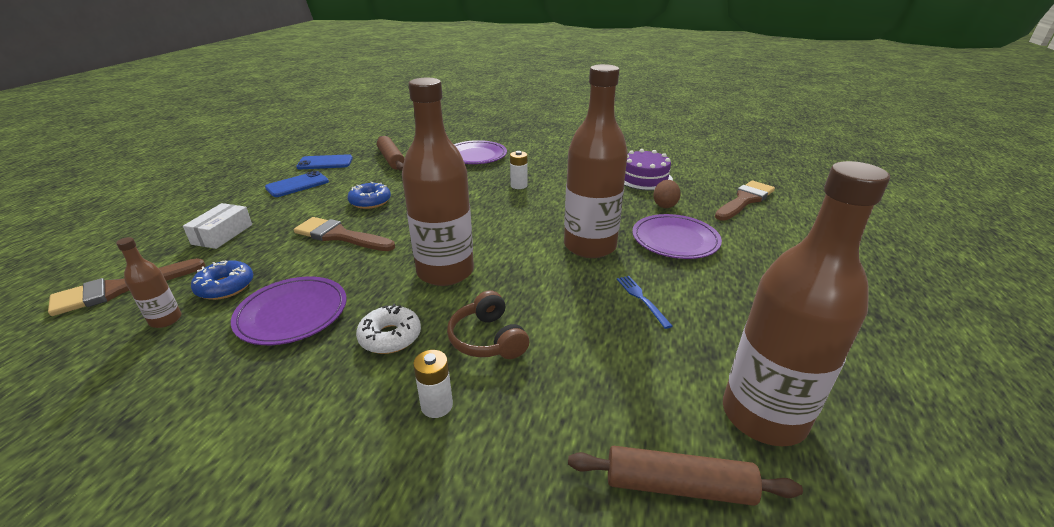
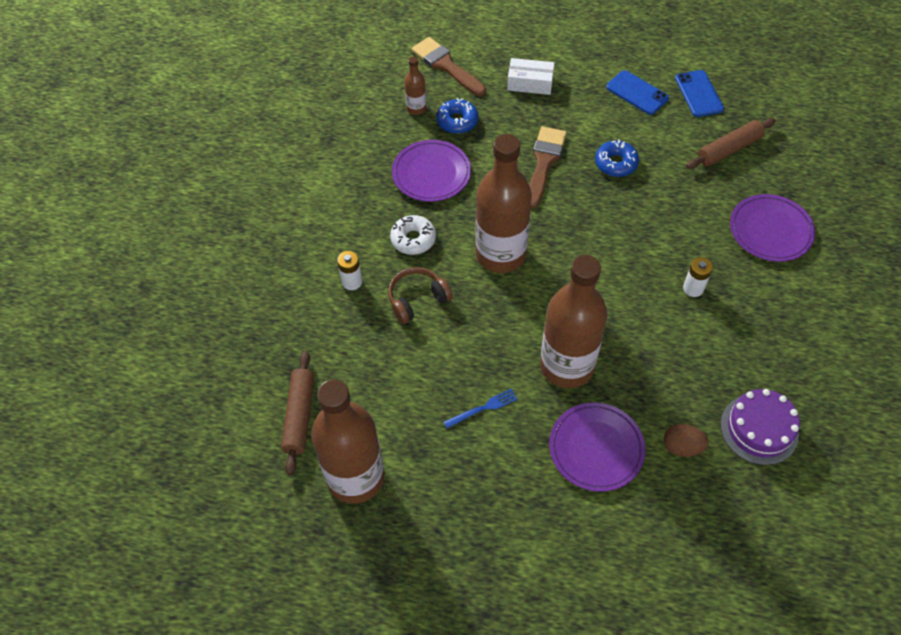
camera: 85 degrees right, 25 degrees up
(745, 200) = (723, 548): brown brush -> none

